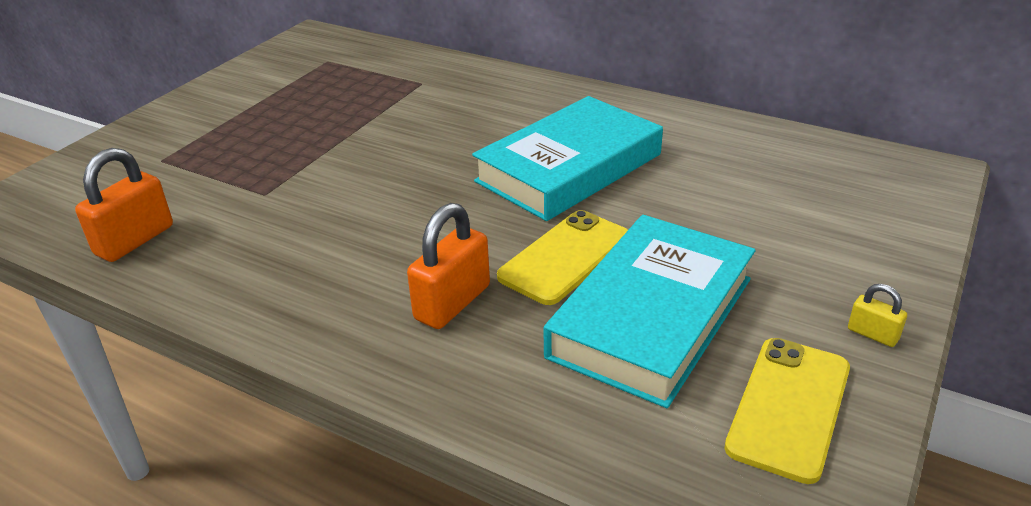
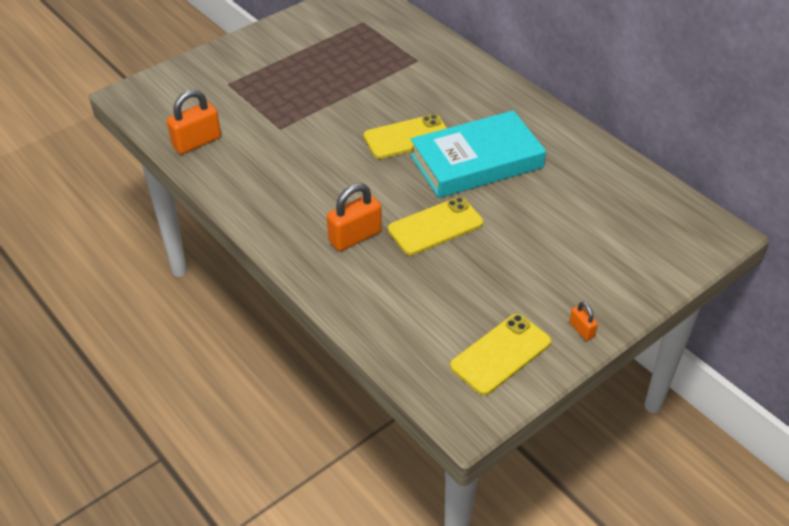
camera: 20 degrees right, 10 degrees up
(457, 163) = (407, 137): none -> yellow phone
(652, 317) = (461, 280): turquoise book -> none
(872, 334) = (581, 329): yellow padlock -> orange padlock

